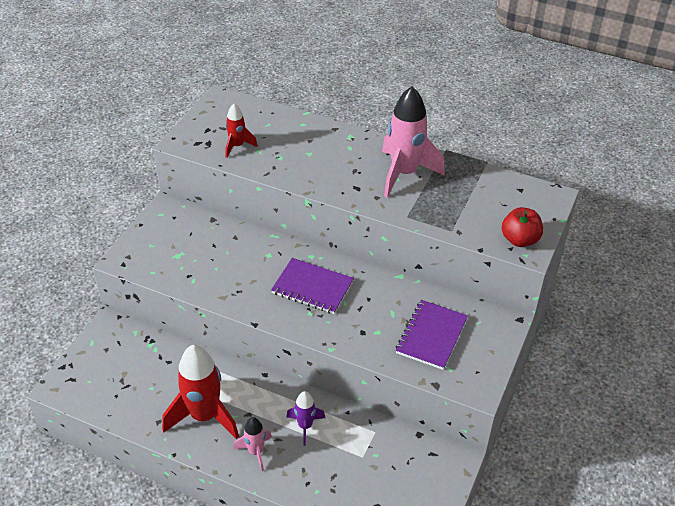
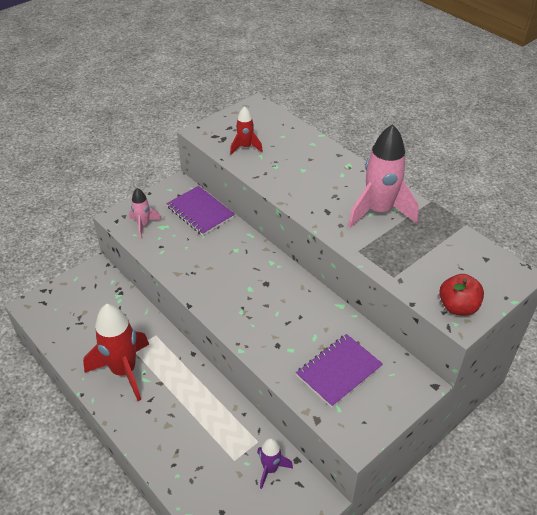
camera: 25 degrees right, 0 degrees up
(255, 452) = (146, 418): pink rocket -> pink rocket (143, 225)
(305, 426) = (200, 412): purple rocket -> purple rocket (270, 469)
(312, 287) = (256, 290): purple notebook -> purple notebook (200, 212)

